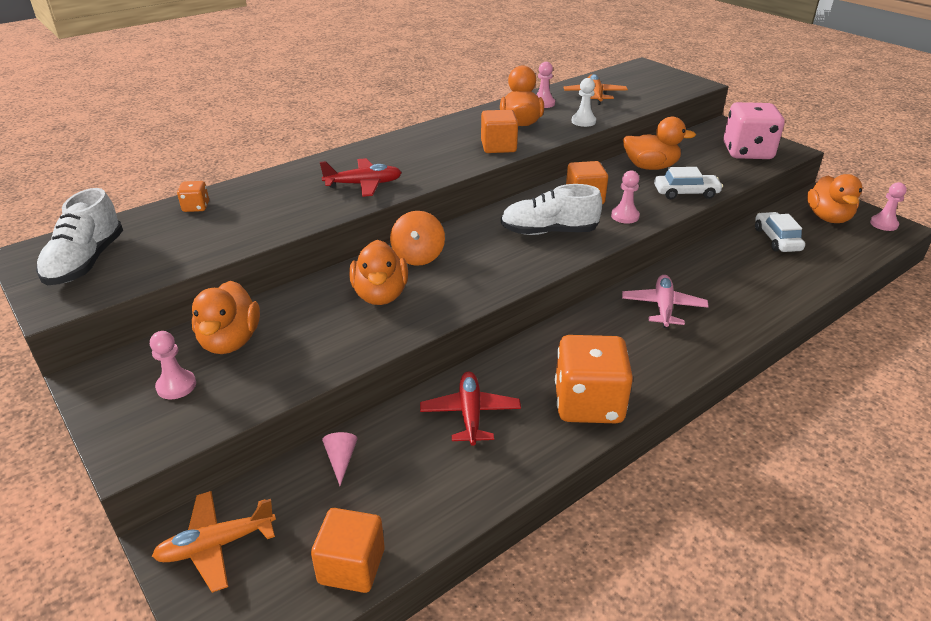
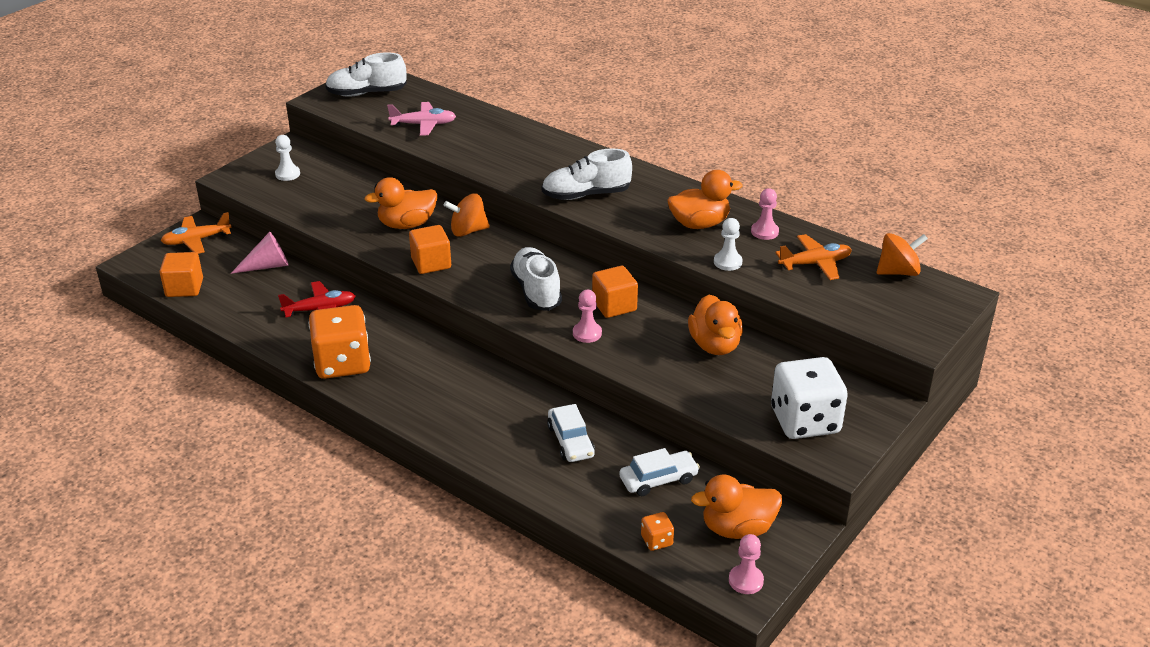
camera: 75 degrees right, 0 degrees up
(176, 386) = (287, 174): pink pawn -> white pawn
(196, 207) = (452, 108): orange dice -> orange dice (656, 541)
(216, 545) = (196, 240): orange plane -> orange plane turned 75 degrees counterclockwise
(230, 341) = (336, 180): orange duck -> none
(341, 460) = (267, 266): pink cone -> pink cone, size x1.63
(363, 184) = (519, 165): red plane -> none
(444, 160) = (586, 195): none -> white shoe
(498, 146) = (631, 219): orange cube -> orange cube (431, 263)
(612, 75) = (898, 272): none -> orange spinning top
(663, 307) = (488, 397): pink plane -> pink plane (423, 125)
(686, 193) = (661, 372): white car -> white car (570, 441)
(747, 152) = (805, 421): pink dice -> white dice

